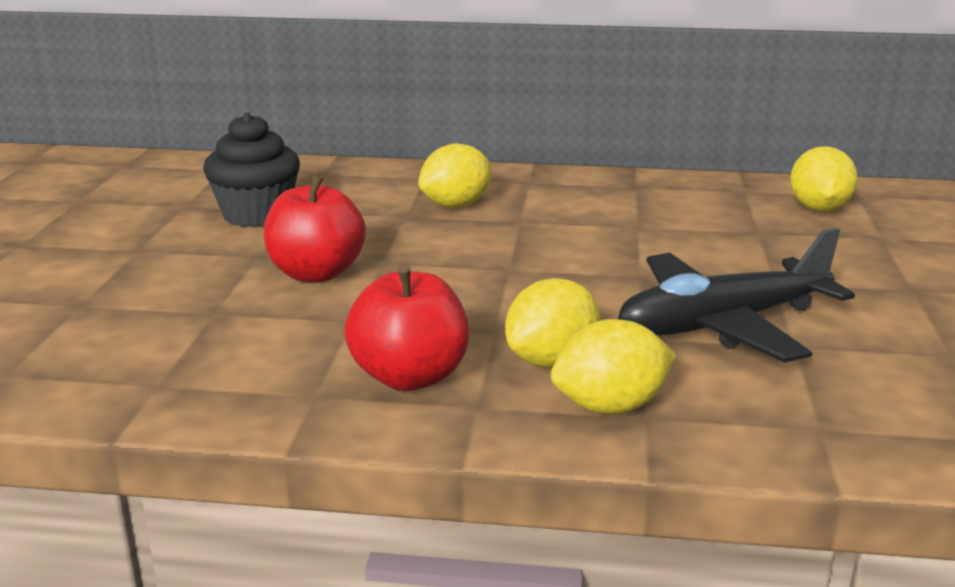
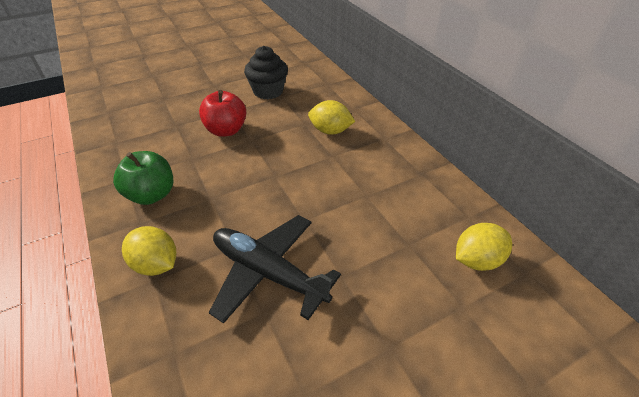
camera: 55 degrees right, 20 degrees up
(410, 377) = (152, 194): red apple -> green apple
(551, 360) = (190, 228): yellow lemon -> none

